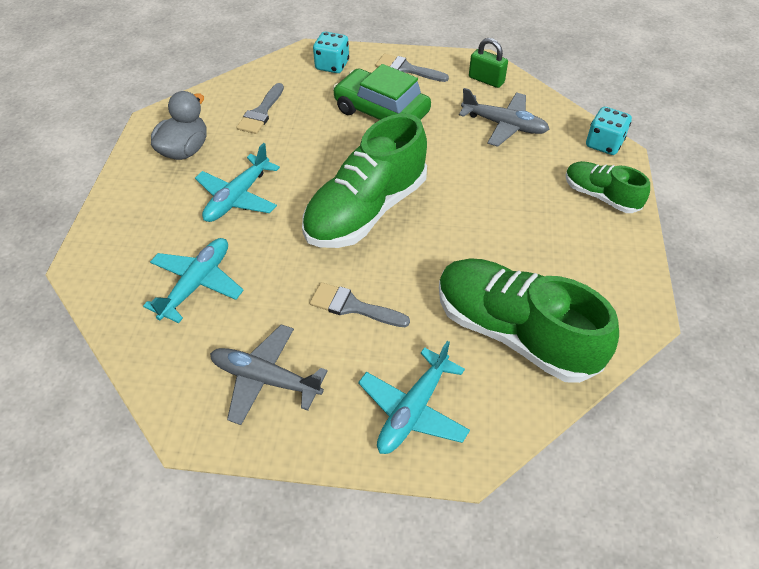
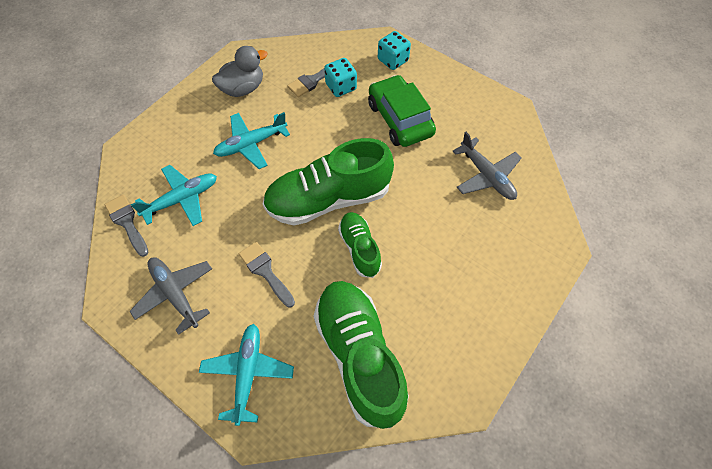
camera: 30 degrees right, 10 degrees up
(407, 69) = (447, 88): grey brush -> grey brush (127, 222)
(413, 410) = (248, 373): turquoise plane -> turquoise plane turned 120 degrees clockwise
(486, 80) = (504, 127): green padlock -> none
(600, 196) = (515, 279): green shoe -> green shoe (359, 248)
(604, 144) = (557, 233): turquoise dice -> turquoise dice (341, 87)

